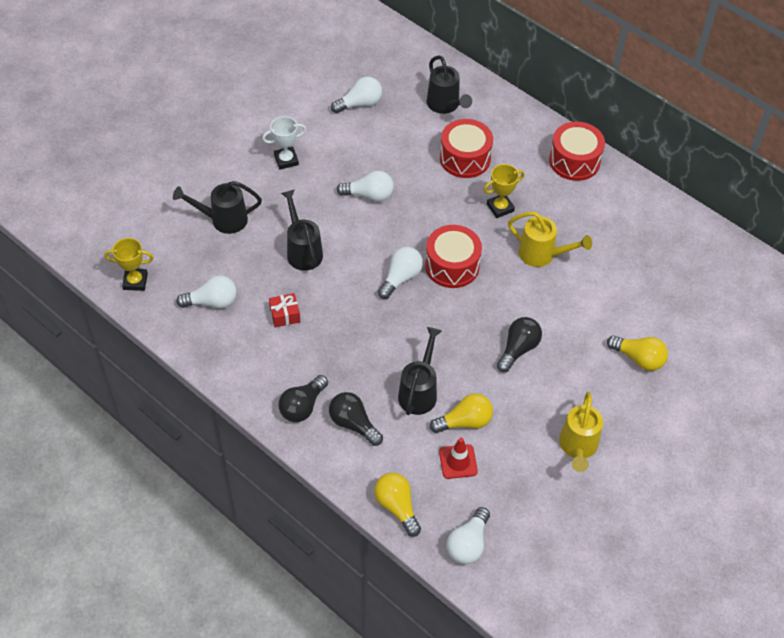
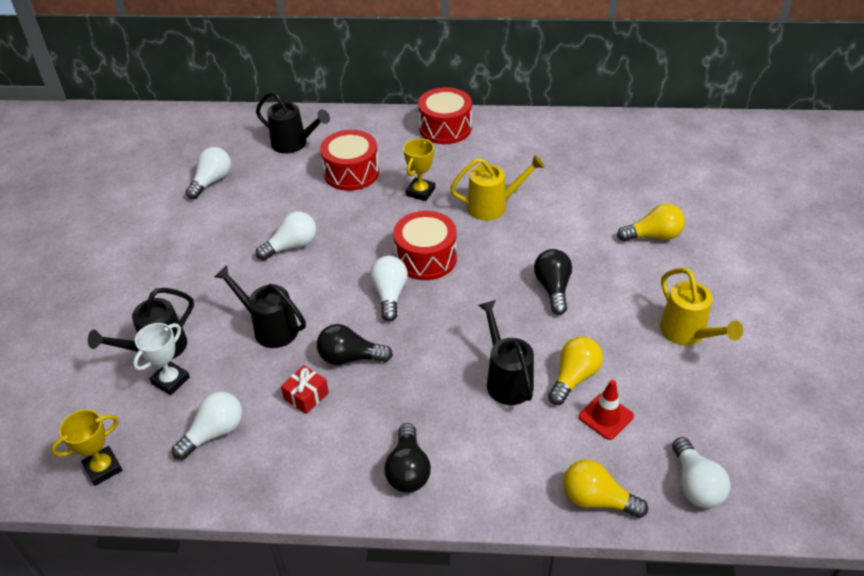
camera: 35 degrees left, 10 degrees down
(286, 160) = (179, 261): white trophy -> white trophy (171, 380)
(353, 424) = (475, 451): black light bulb -> black light bulb (350, 357)

